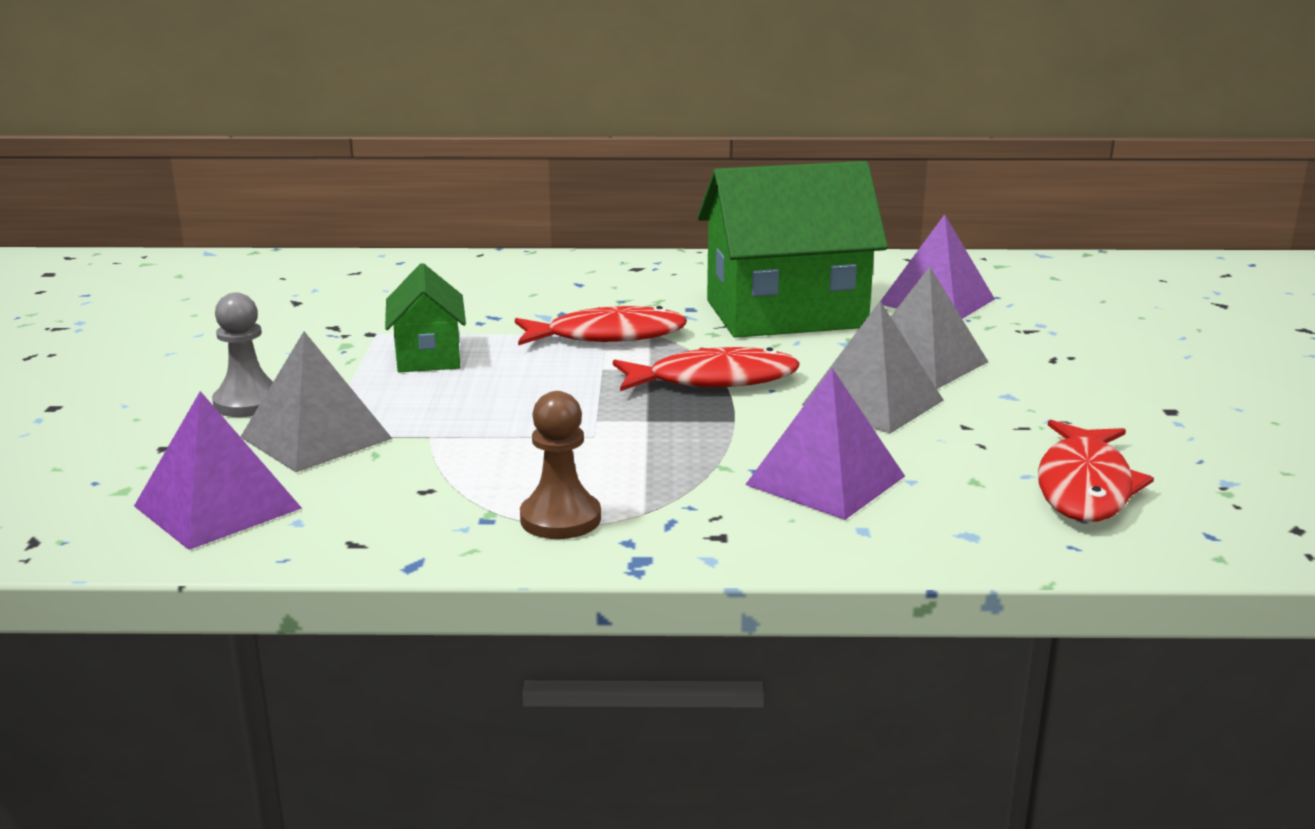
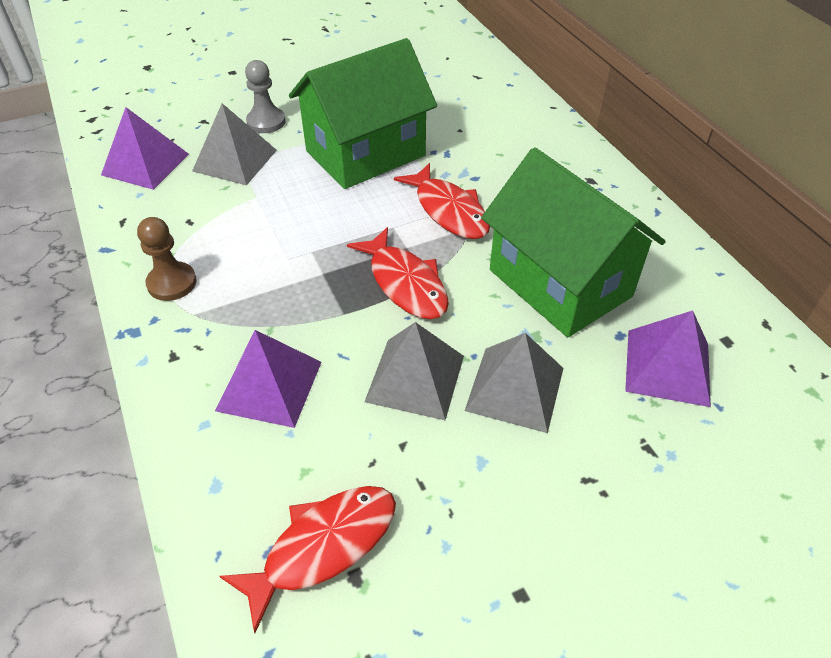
camera: 65 degrees right, 25 degrees up
(428, 356) = (365, 153): green house -> green house, size x1.94
(1084, 486) = (323, 547): red fish -> red fish turned 150 degrees clockwise

